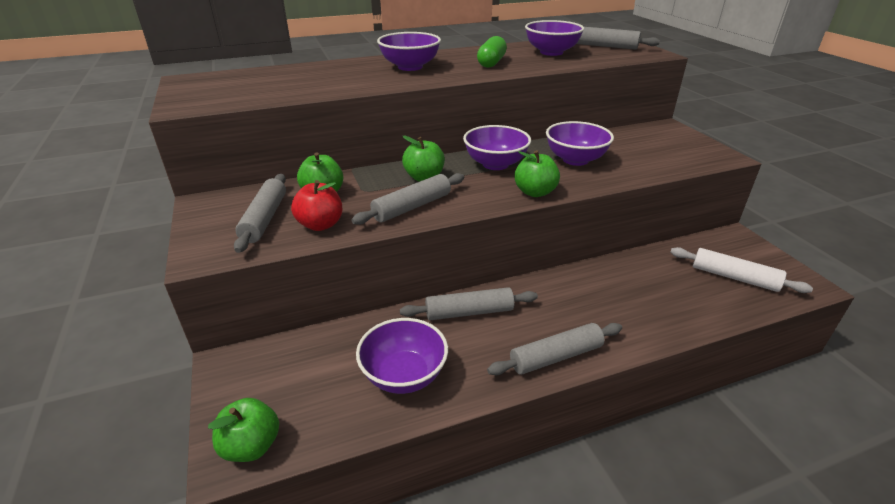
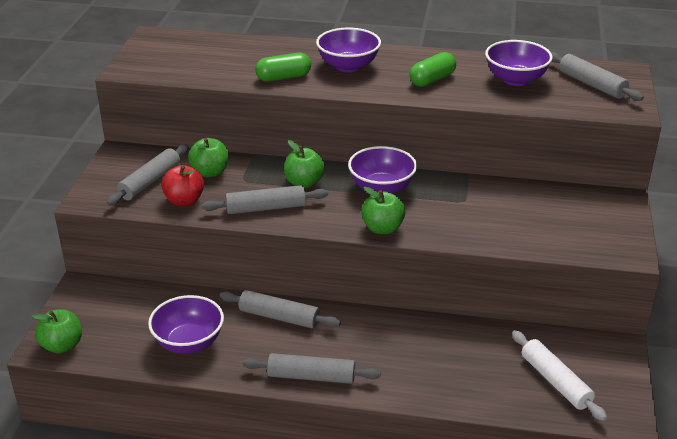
camera: 30 degrees right, 0 degrees up
(361, 83) = (283, 77): none -> green capsule
(575, 160) = (464, 207): purple bowl -> none

